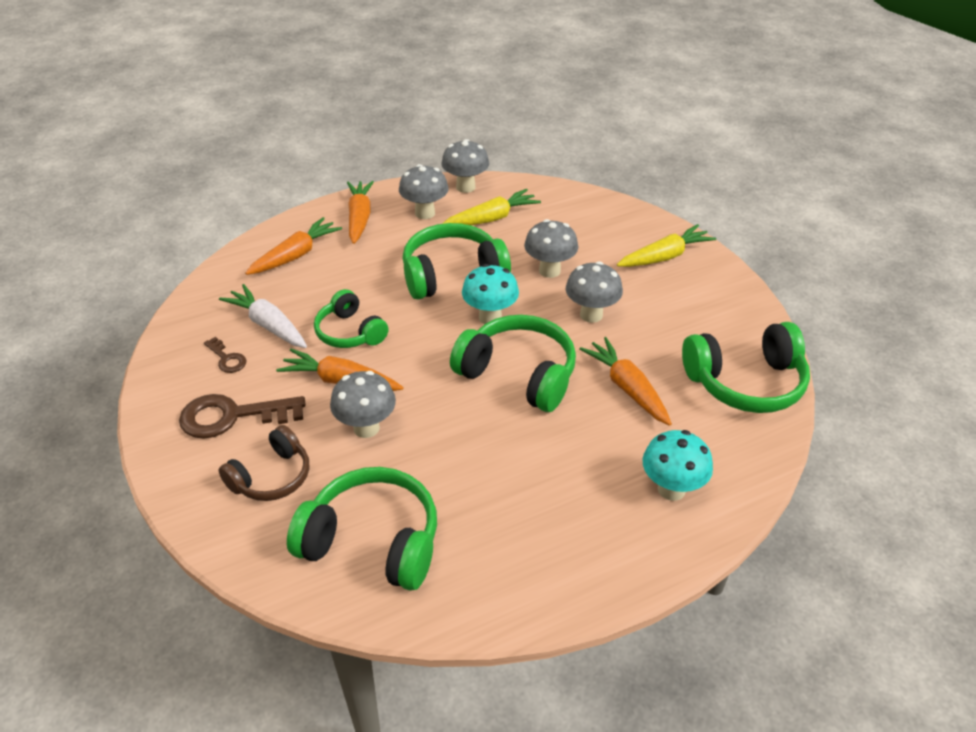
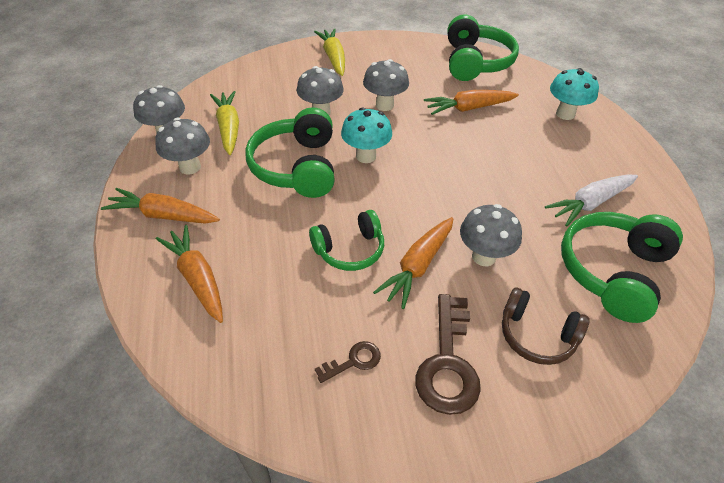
camera: 75 degrees left, 5 degrees up
(268, 325) = (311, 316): white carrot -> white carrot (590, 203)
(272, 477) = (536, 335): brown headphones -> brown headphones turned 150 degrees clockwise
(518, 374) = (440, 155): green headphones -> none

